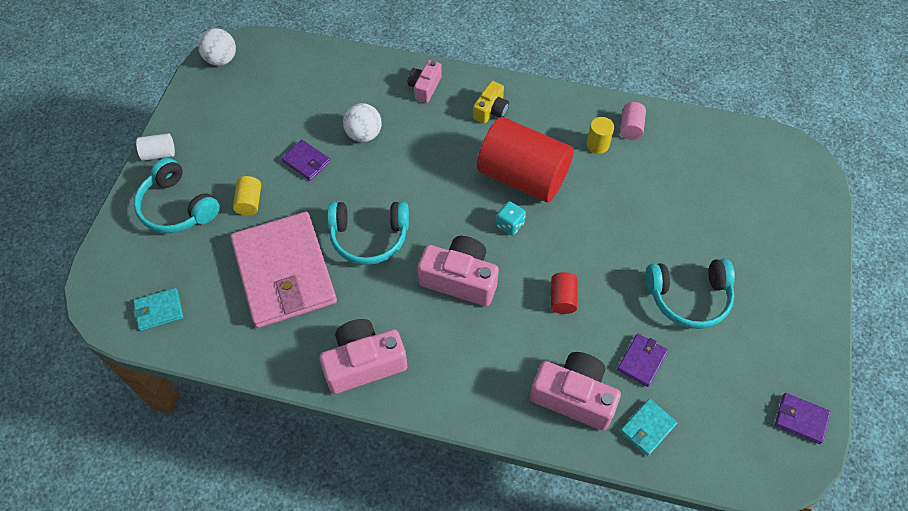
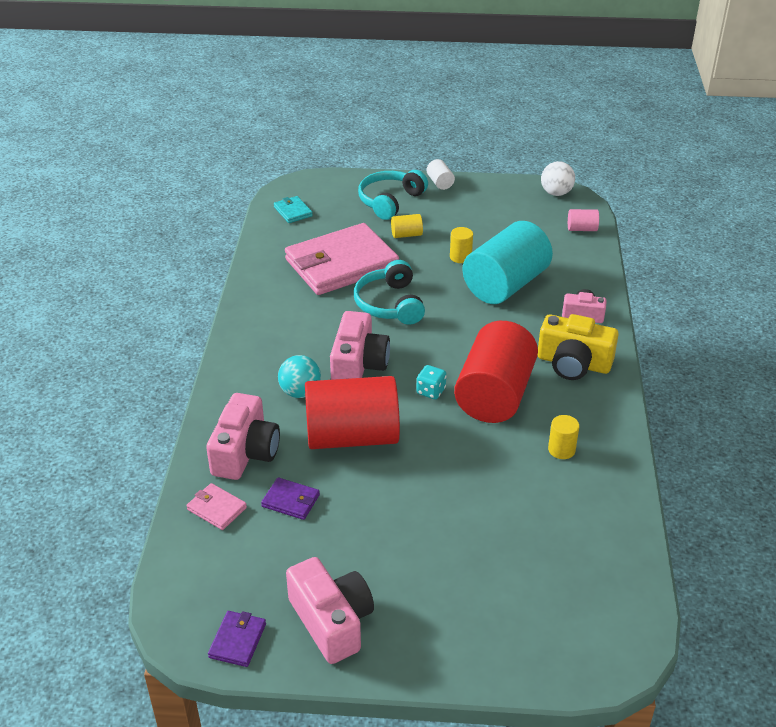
camera: 80 degrees right, 20 degrees down
(306, 162) = (460, 257): purple wallet -> yellow cylinder
(364, 134) = (505, 285): white ball -> turquoise cylinder
(364, 363) = (262, 319): pink camera -> pink camera (331, 621)
(491, 110) = (573, 363): yellow camera -> yellow camera, size x1.70
(492, 337) = (300, 392): none -> turquoise ball
(562, 298) = (352, 436): red cylinder -> red cylinder, size x2.48
(630, 128) = (599, 477): pink cylinder -> pink cylinder (582, 229)
(647, 428) = (217, 508): turquoise wallet -> pink wallet
(688, 297) = (376, 537): turquoise headphones -> none

